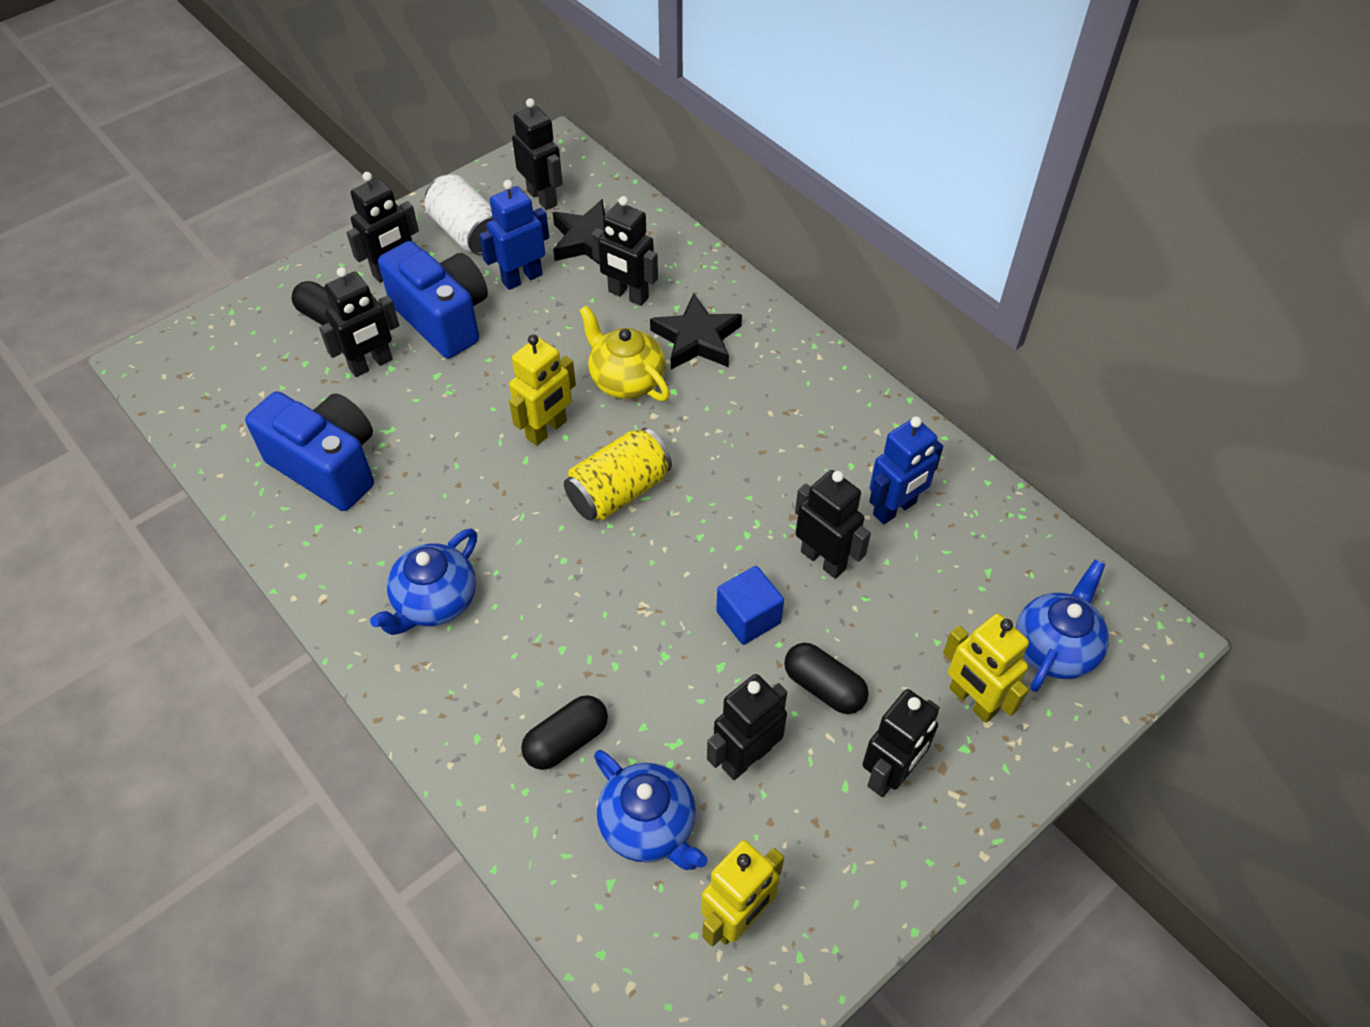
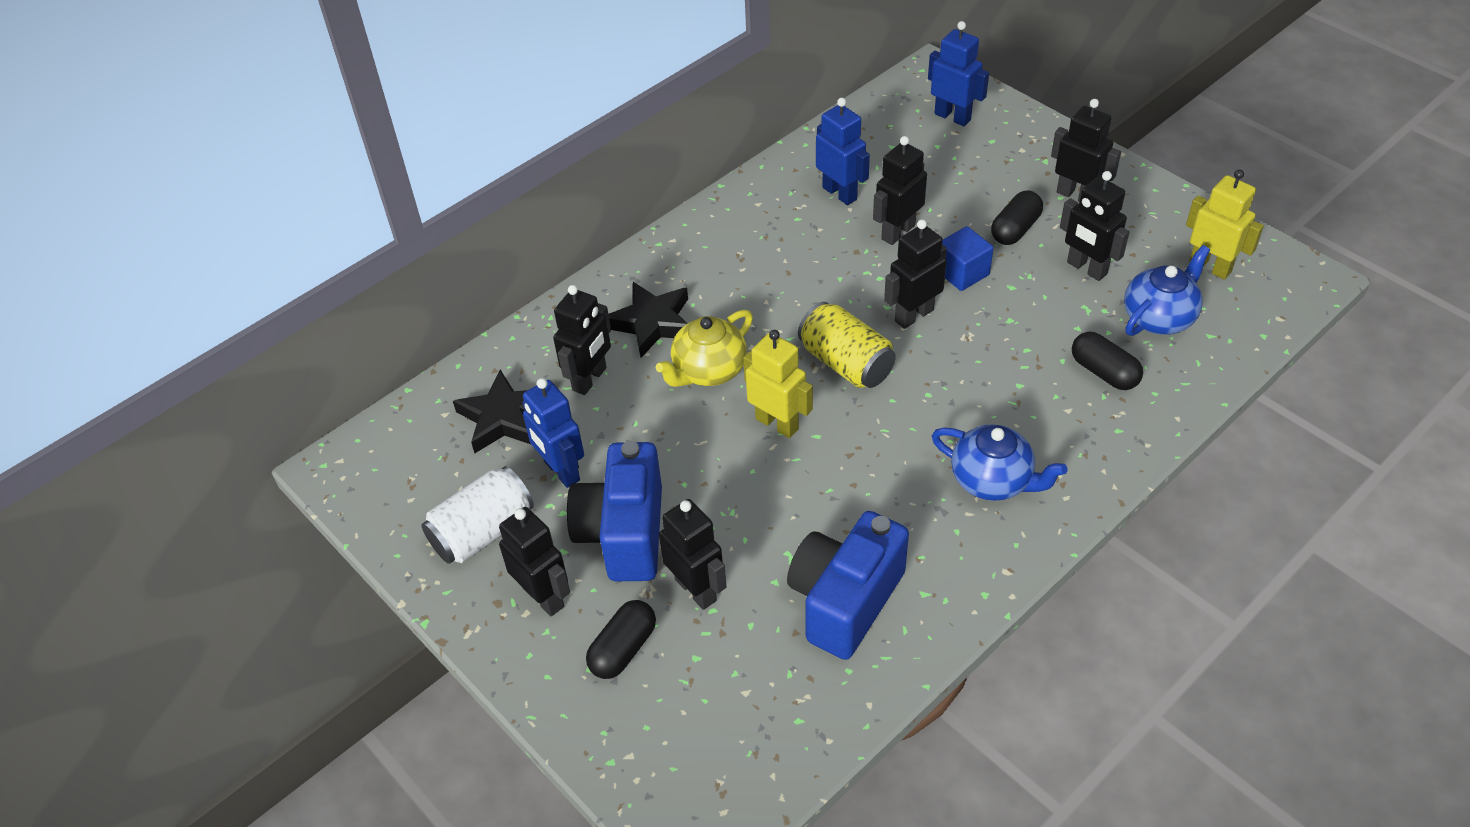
camera: 90 degrees left, 5 degrees down
(443, 318) = (624, 533): blue camera -> blue camera turned 45 degrees counterclockwise
(542, 198) = (427, 469): black robot -> black robot (913, 315)
(972, 700) = (1006, 156): yellow robot -> none
(1055, 648) = (952, 117): blue teapot -> blue robot

